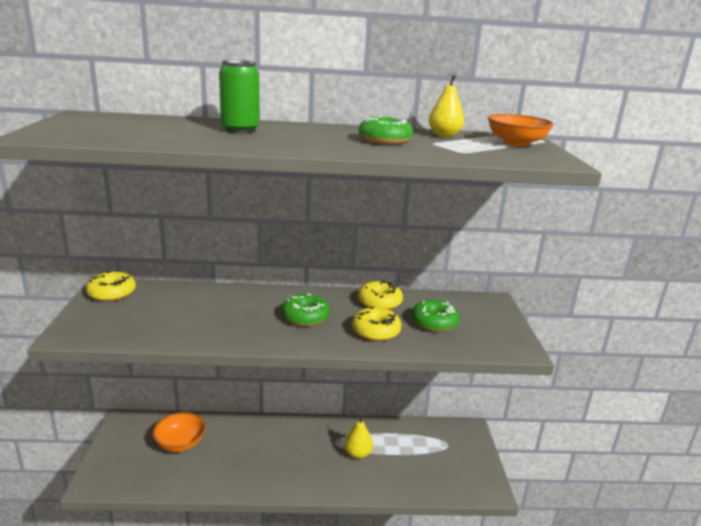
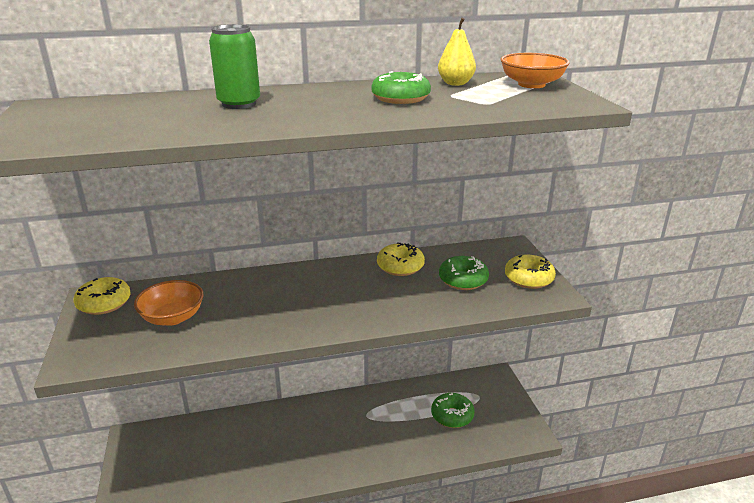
camera: 10 degrees left, 5 degrees up
(180, 443) = (203, 449): orange bowl -> orange bowl (173, 317)
(305, 317) = (330, 296): green donut -> green donut (452, 415)
(357, 453) = (393, 423): yellow pear -> none
(376, 331) = (408, 300): yellow donut -> yellow donut (528, 279)

